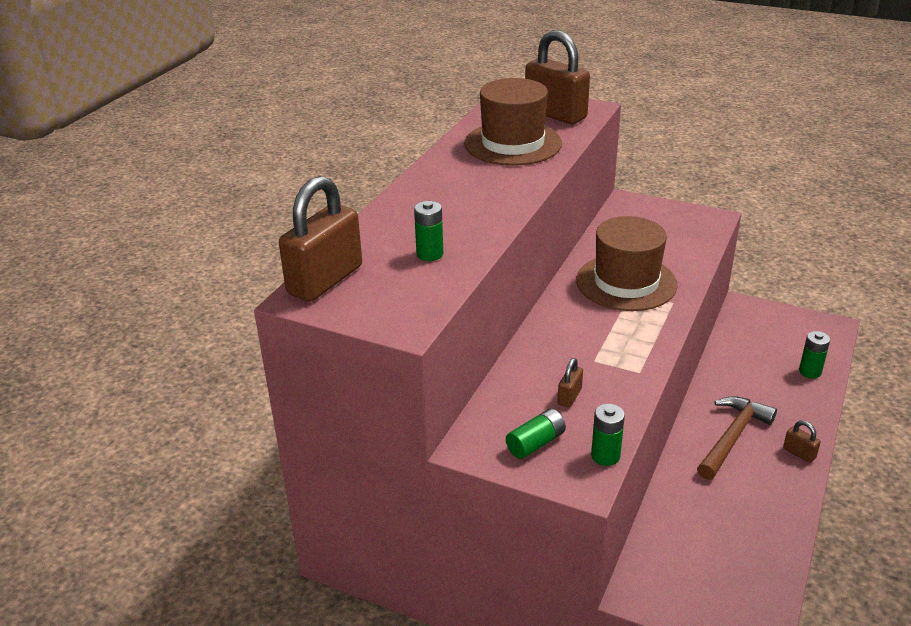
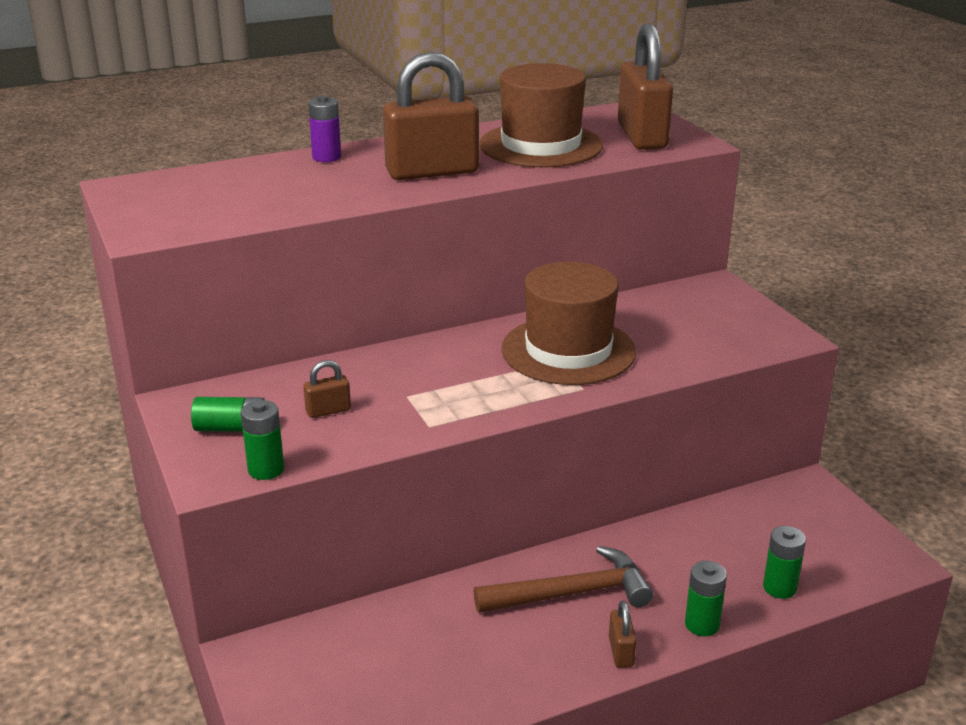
camera: 40 degrees right, 5 degrees down
(325, 280) = (162, 182): brown padlock -> brown padlock (432, 172)
(398, 209) = (326, 157): none -> purple battery
(430, 254) = (274, 196): green battery -> green battery (702, 624)

